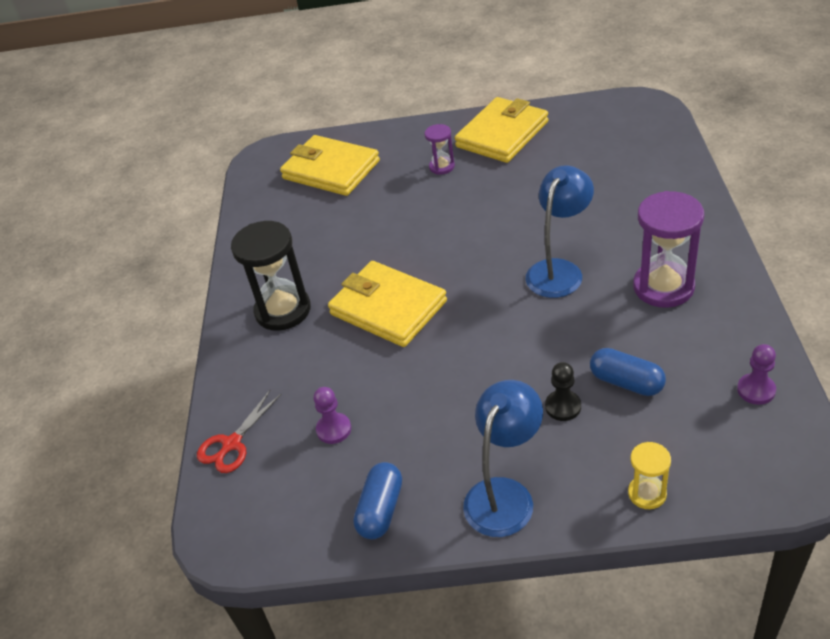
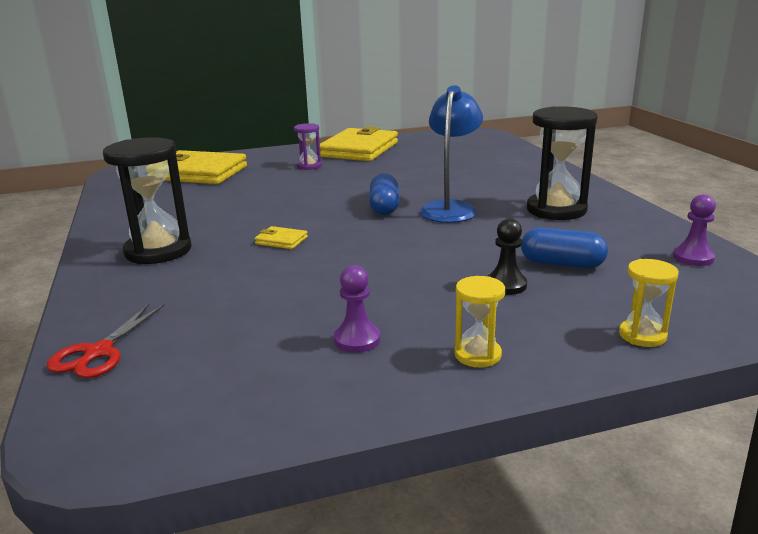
camera: 20 degrees left, 20 degrees down
(334, 429) = (239, 327): purple pawn -> purple pawn (357, 340)
(381, 510) = (321, 386): blue capsule -> blue capsule (384, 207)
(388, 308) = (281, 241): yellow wallet -> yellow wallet, size x0.41
(505, 494) = (477, 355): blue lamp -> yellow hourglass
(663, 287) = (556, 210): purple hourglass -> black hourglass

